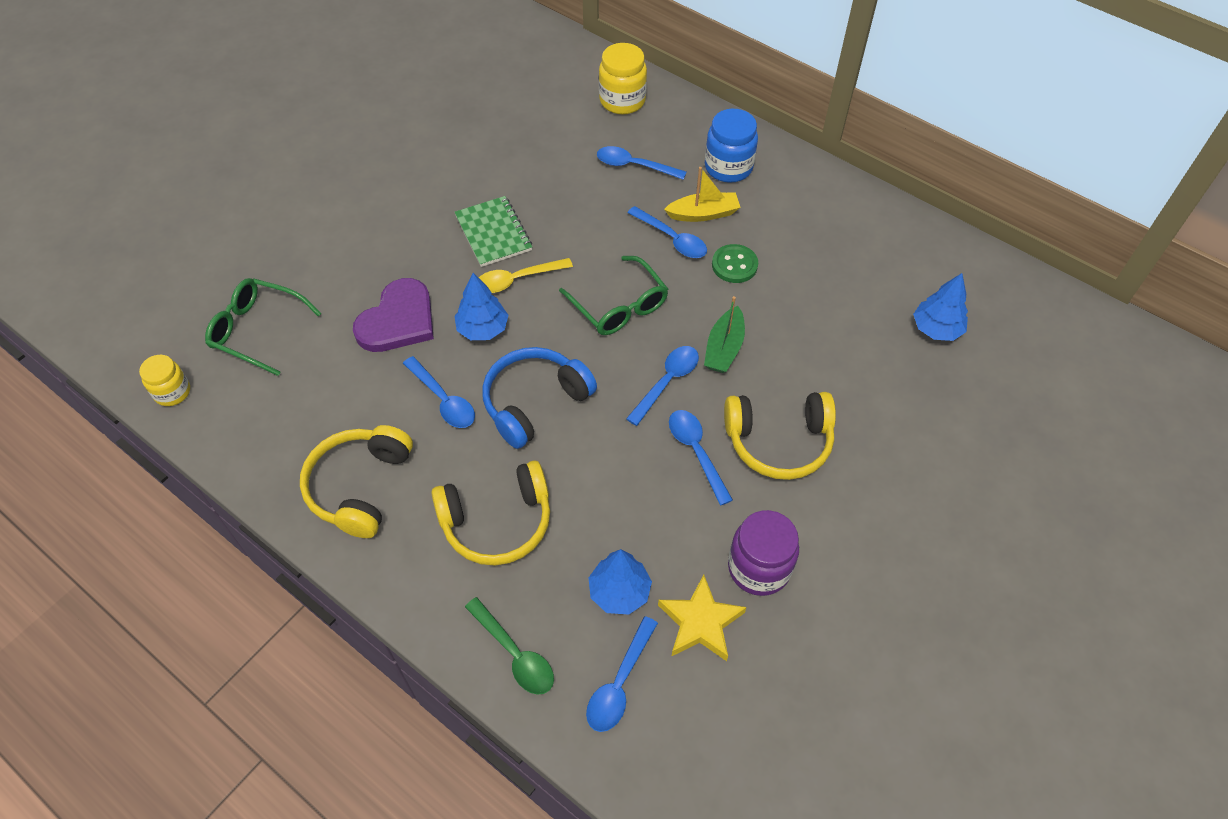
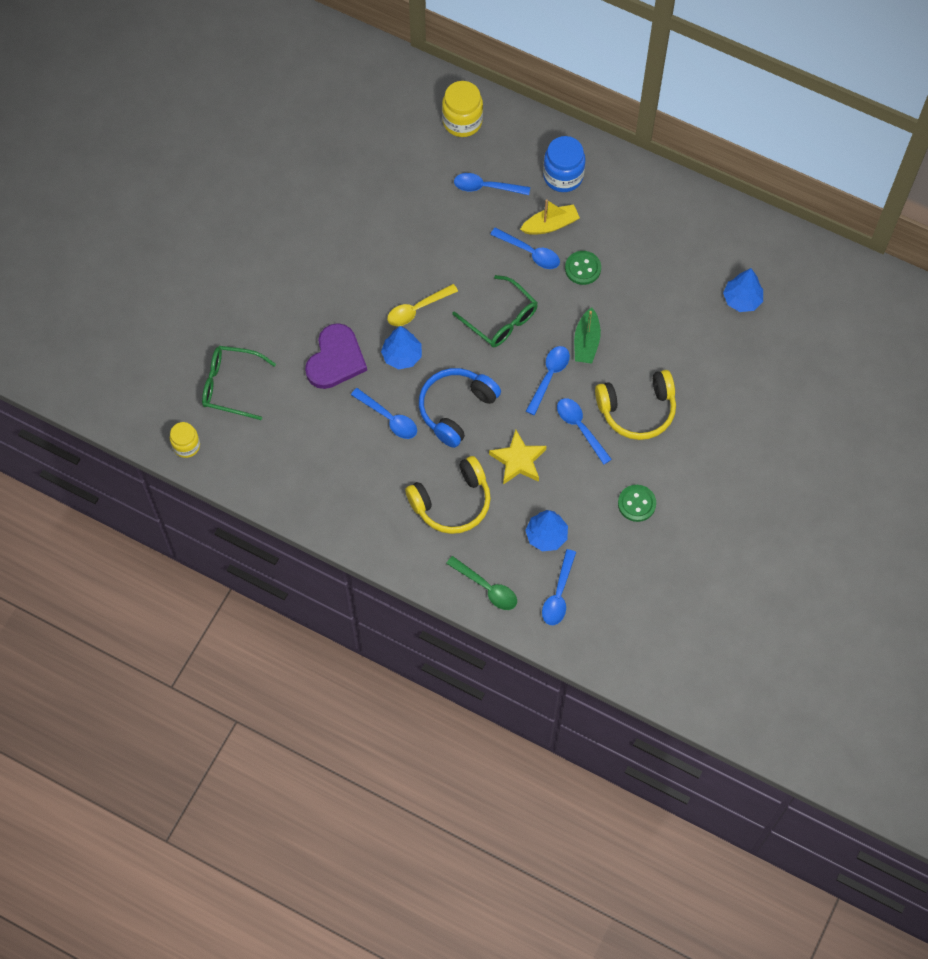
camera: 10 degrees left, 10 degrees up
(359, 486) = (348, 493): yellow headphones -> none
(493, 233) = (387, 270): green notebook -> none
(700, 622) = (603, 547): yellow star -> yellow star (518, 460)
(759, 568) = (636, 504): purple jar -> green button

